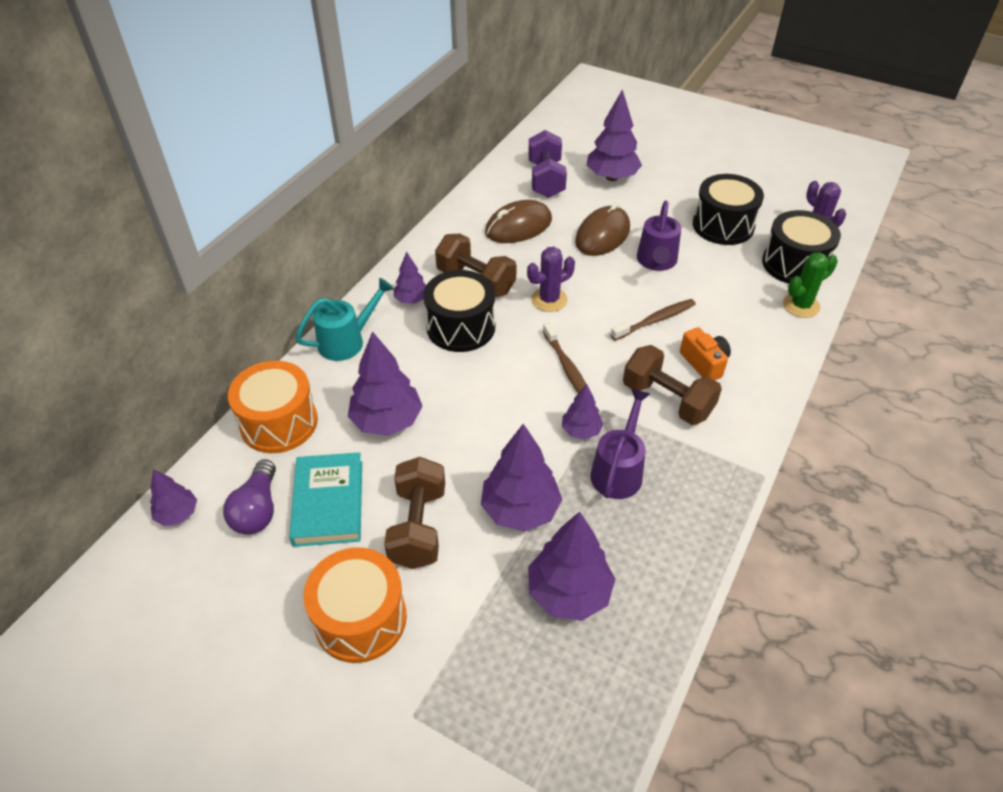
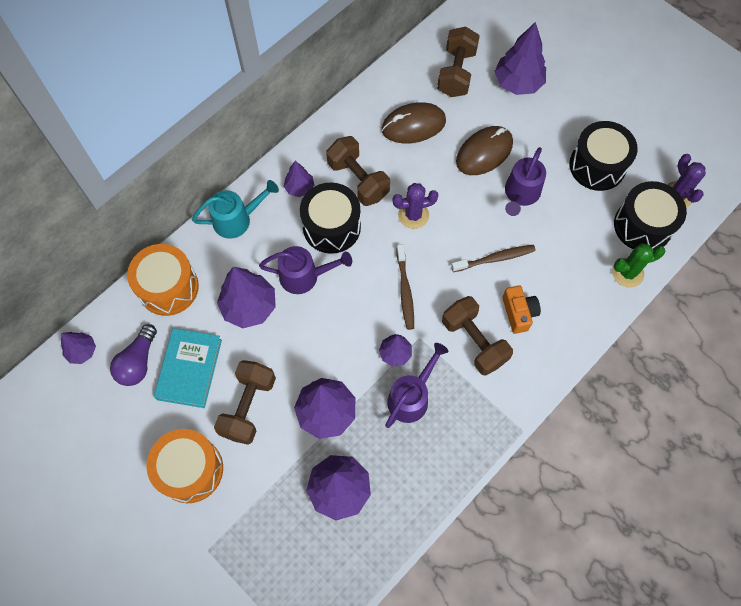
camera: 15 degrees right, 20 degrees up
(446, 378) = (305, 276): none -> purple watering can
(546, 179) = (456, 73): purple dumbbell -> brown dumbbell

